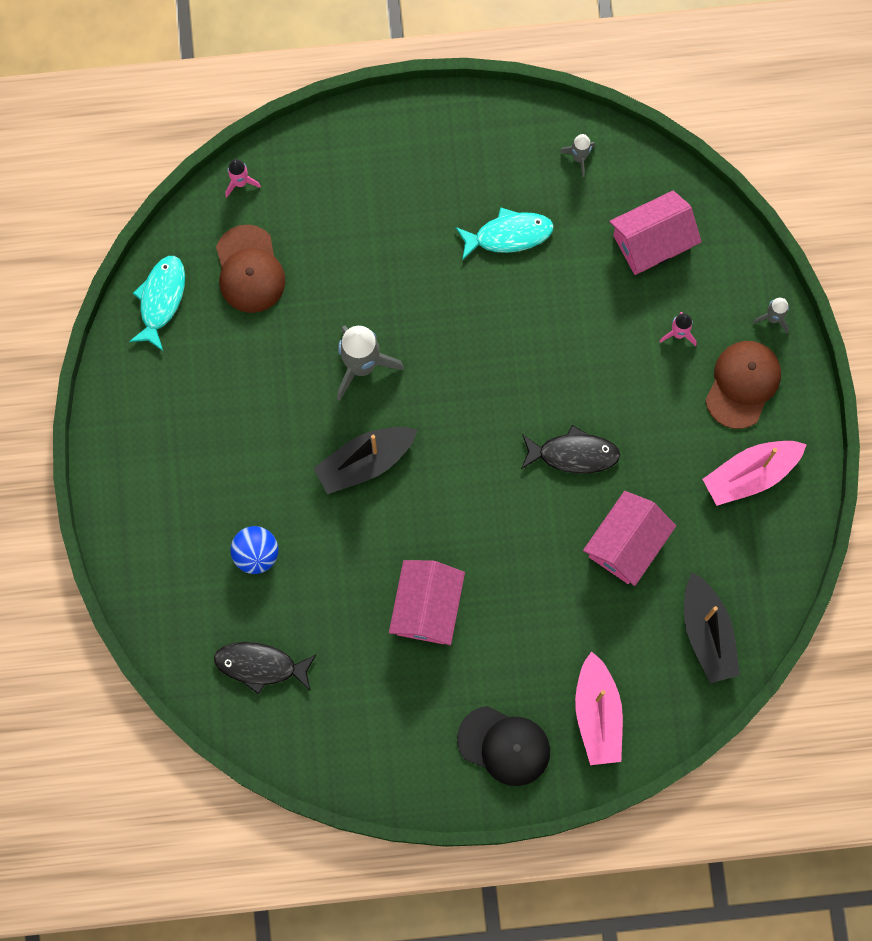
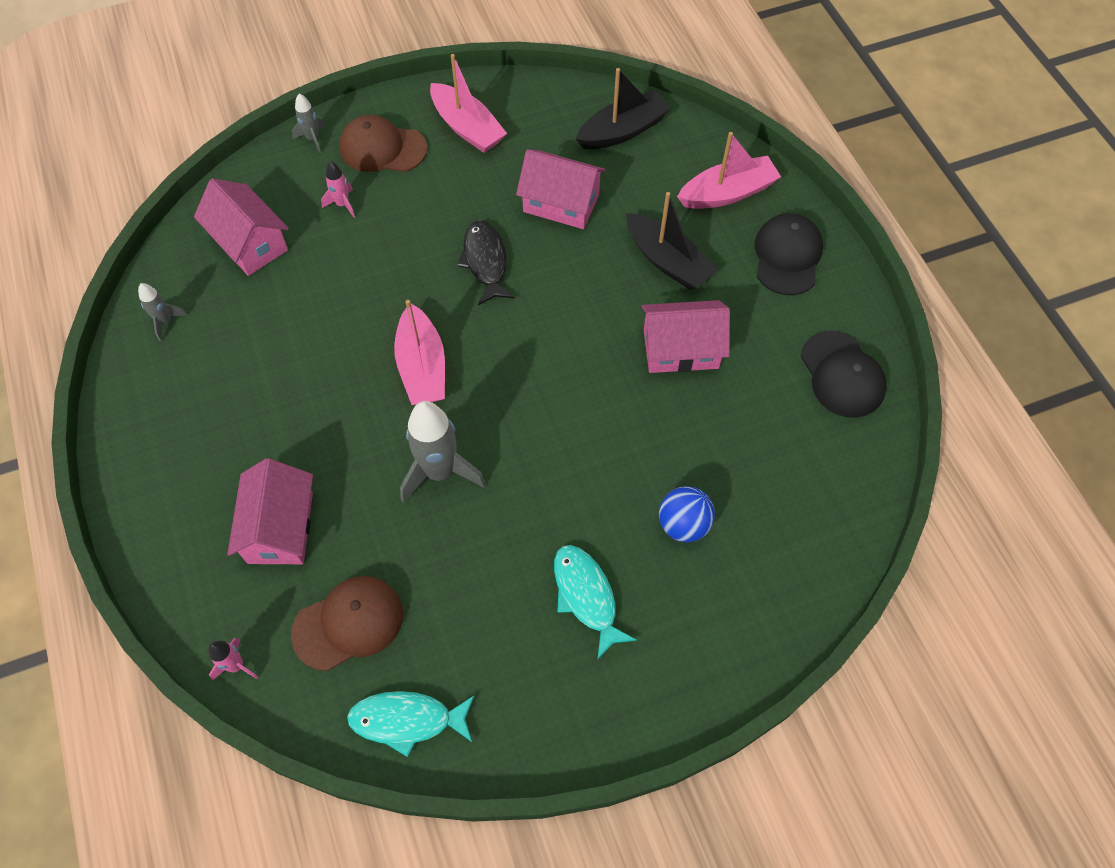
camera: 105 degrees left, 15 degrees down
(260, 666) = (801, 487): black fish -> none
(346, 229) = (280, 528): none -> pink house
(359, 746) = (842, 374): none -> black cap
(365, 462) = (547, 442): black boat -> black boat (667, 261)
(471, 372) = (422, 367): none -> pink boat
(508, 235) = (262, 366): turquoise fish -> turquoise fish (586, 596)

